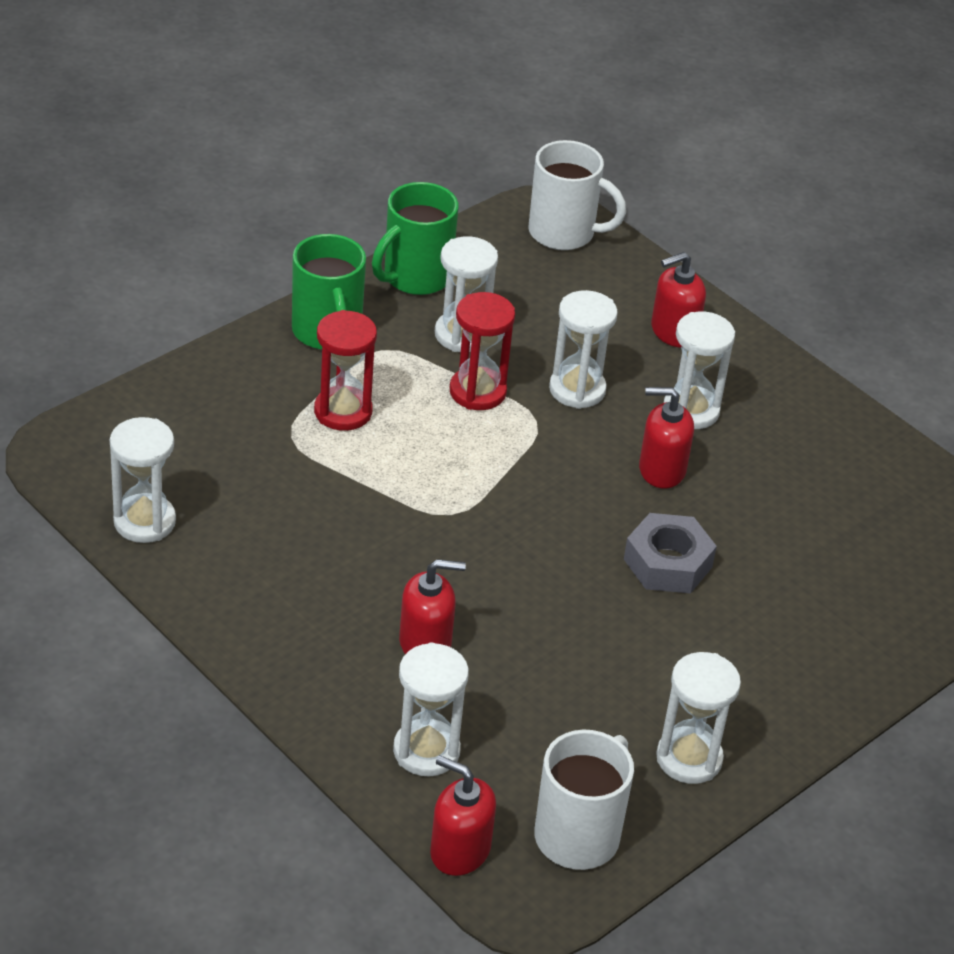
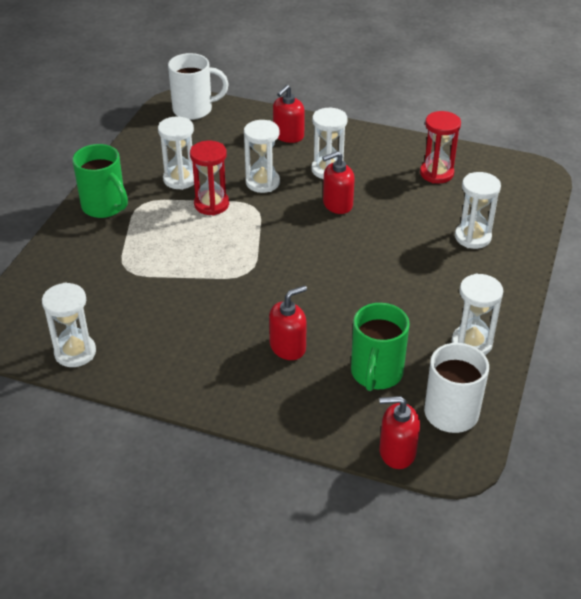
camera: 25 degrees left, 0 degrees up
(343, 411) = (146, 244): red hourglass -> red hourglass (436, 173)
(415, 277) = (132, 160): green mug -> green mug (376, 374)
(426, 751) = (335, 406): white hourglass -> white hourglass (472, 237)
(668, 563) = (379, 249): grey nut -> none

